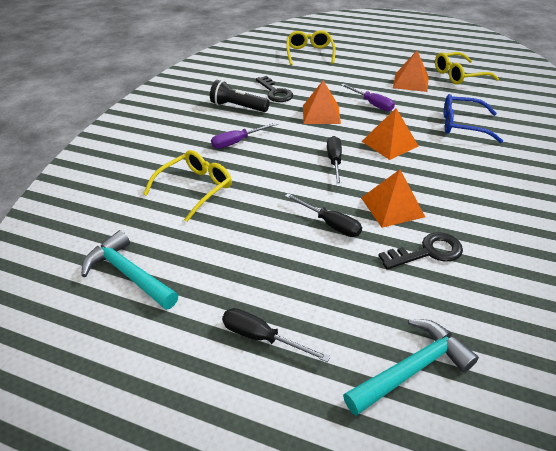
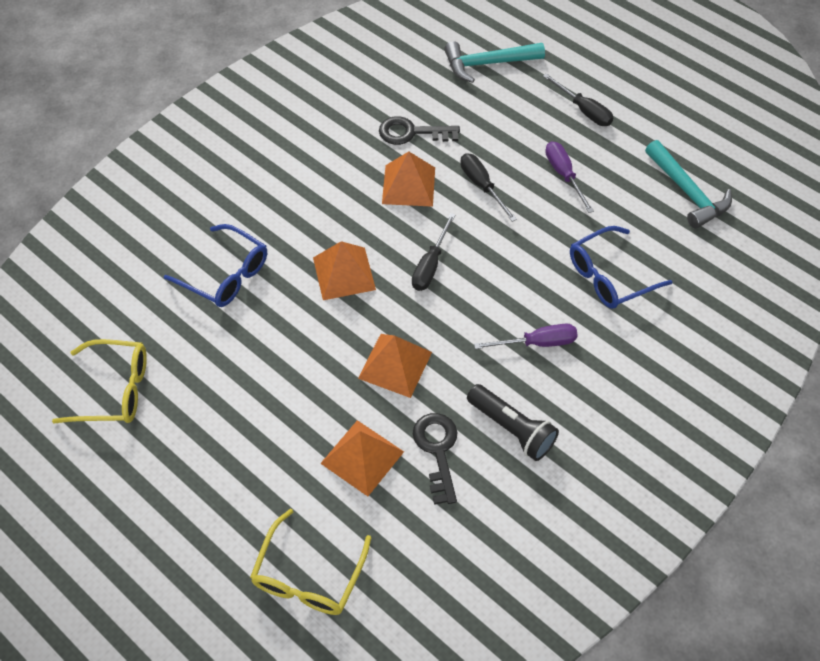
camera: 160 degrees left, 15 degrees up
(195, 188) = (610, 276): yellow glasses -> blue glasses
(372, 104) = (307, 362): purple screwdriver -> purple screwdriver (564, 175)
(410, 82) = (205, 399): orange pyramid -> orange pyramid (362, 457)

